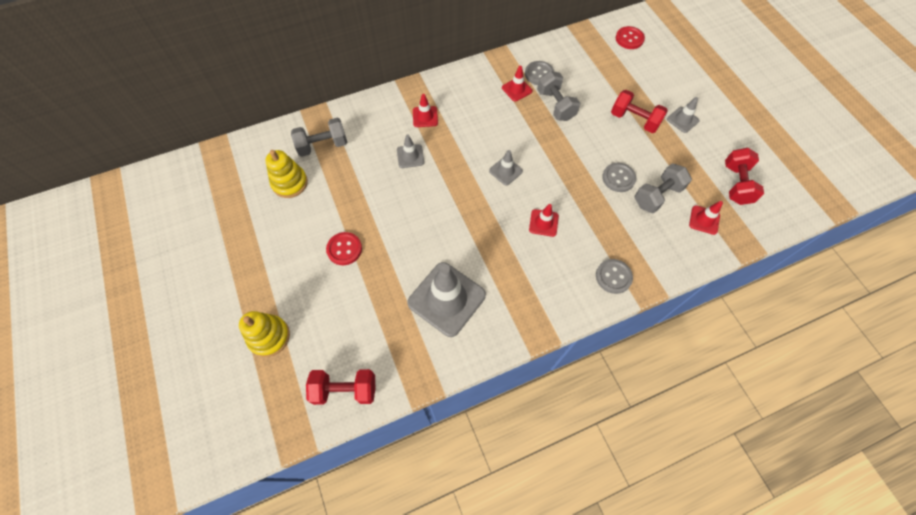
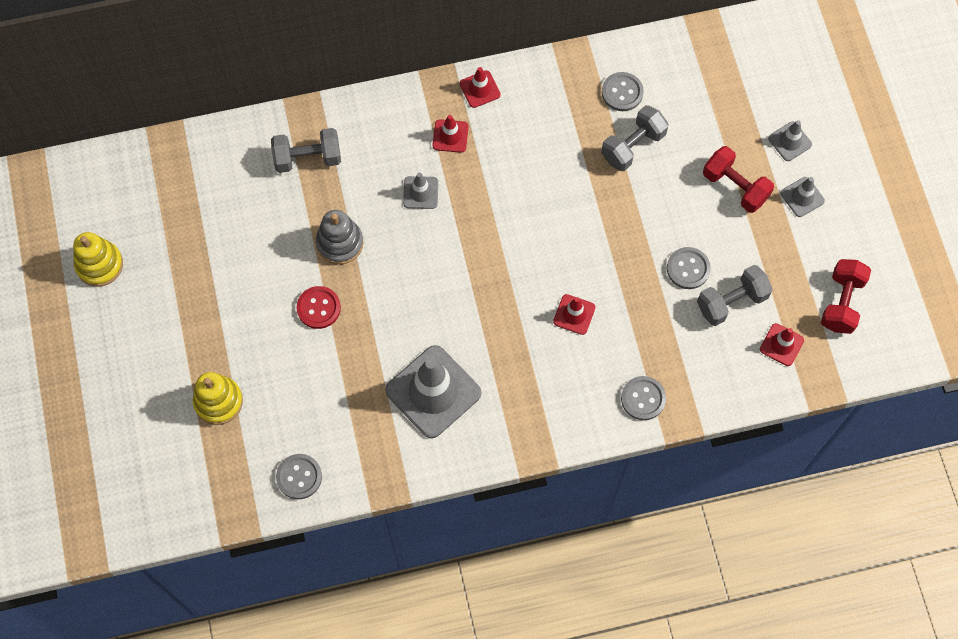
camera: 10 degrees right, 5 degrees up
(290, 183) = (260, 206): yellow stacking toy -> yellow stacking toy (99, 265)
(345, 390) = (299, 477): red dumbbell -> grey button
(354, 199) = (340, 243): none -> grey stacking toy
(505, 171) = (542, 234): grey traffic cone -> grey traffic cone (790, 141)
(516, 89) = (585, 112): red traffic cone -> red traffic cone (480, 89)
(555, 105) = (633, 146): grey dumbbell -> grey dumbbell turned 60 degrees clockwise
(629, 39) = (768, 53): red button -> none

